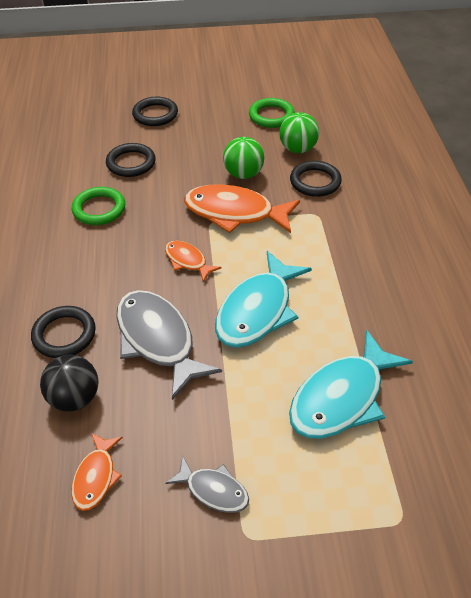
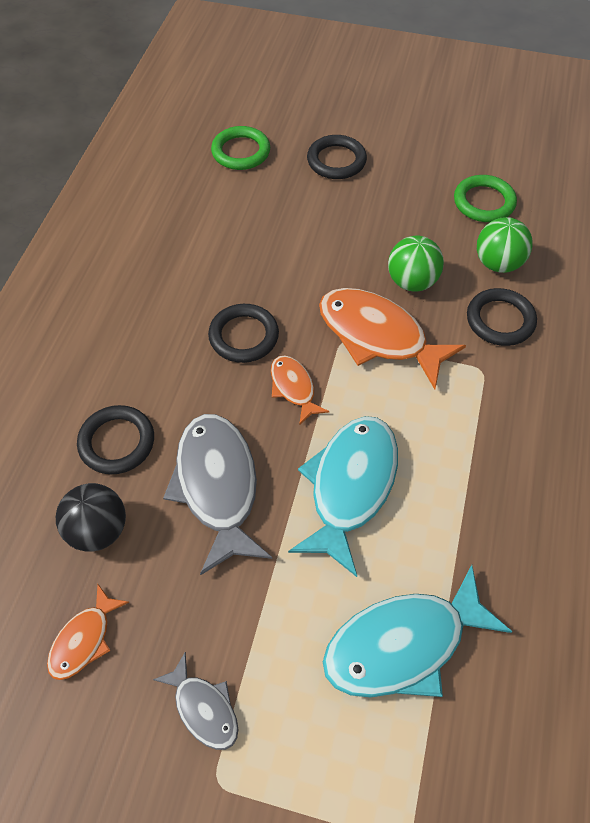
camera: 20 degrees right, 10 degrees up
(99, 209) = (218, 281): green ring -> green ring (241, 152)
(131, 163) = (280, 225): black ring -> black ring (243, 336)
(257, 310) = (350, 486): turquoise fish -> turquoise fish turned 150 degrees clockwise

